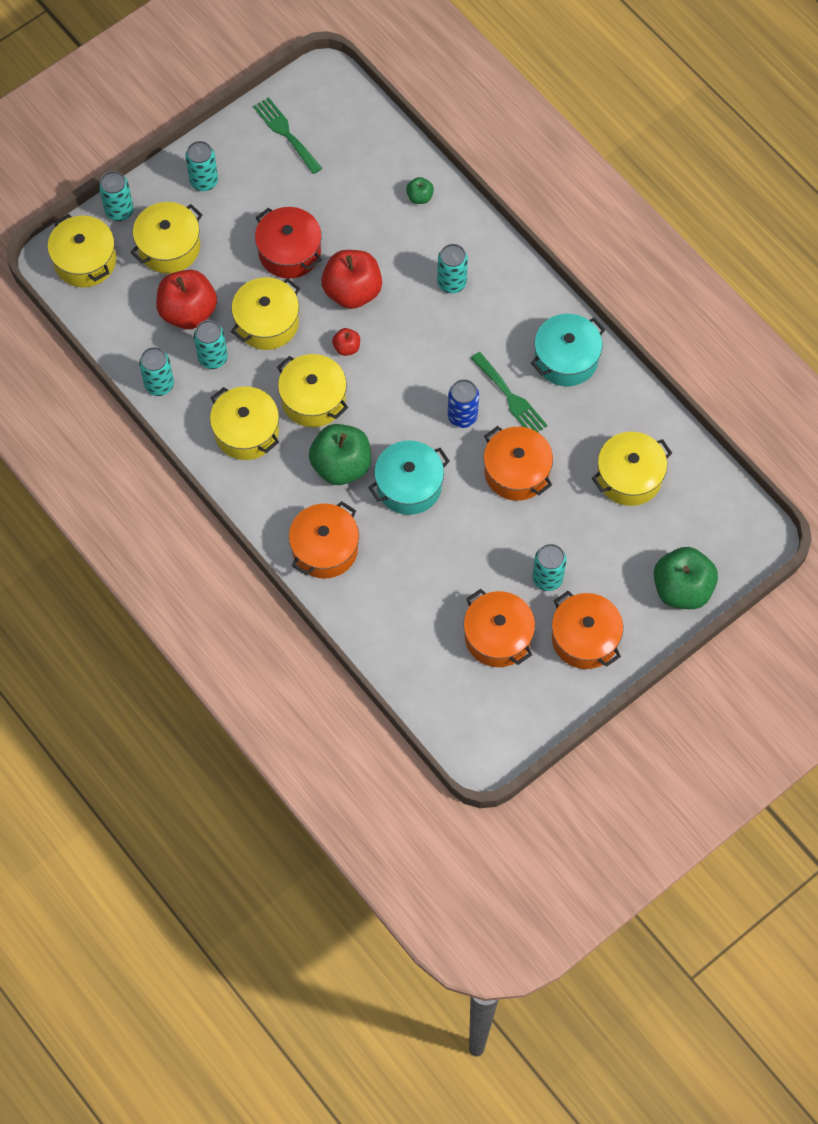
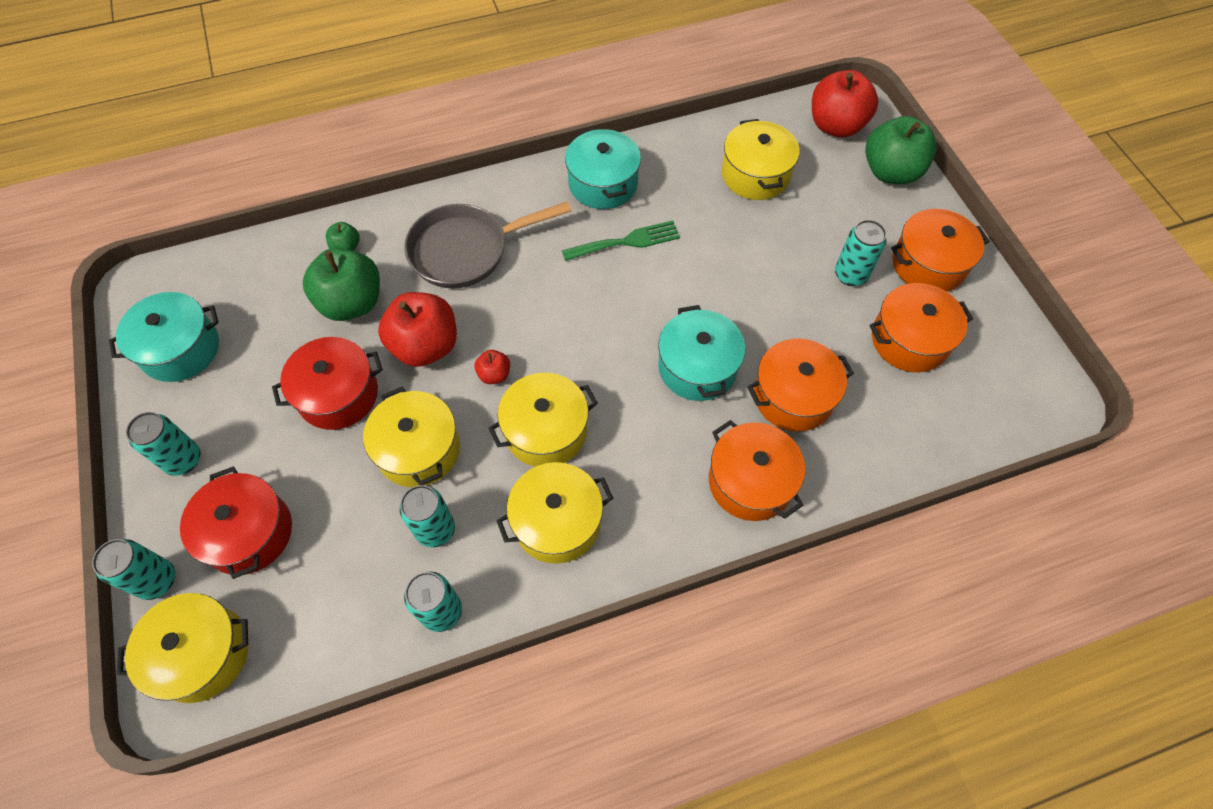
camera: 70 degrees left, 5 degrees down
(169, 247) = (249, 533): yellow pot -> red pot
(188, 312) = (354, 539): red apple -> red apple (836, 126)
(285, 133) = (180, 349): green fork -> turquoise pot
(341, 465) = (645, 428): green apple -> green apple (352, 303)
(451, 283) = (466, 250): turquoise can -> grey pan
(462, 416) = (631, 290): blue can -> none
(516, 472) = (716, 263): orange pot -> orange pot (793, 396)

